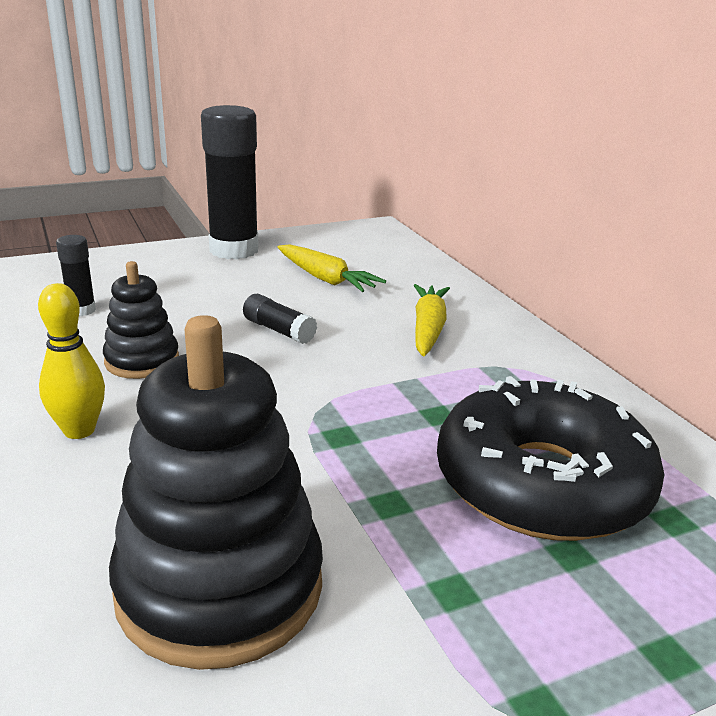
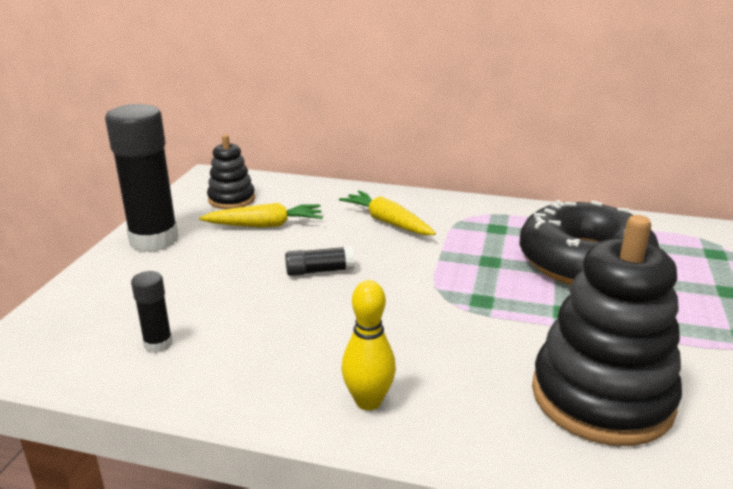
camera: 50 degrees left, 0 degrees up
(142, 361) = (293, 341): black stacking toy -> black stacking toy (231, 199)

